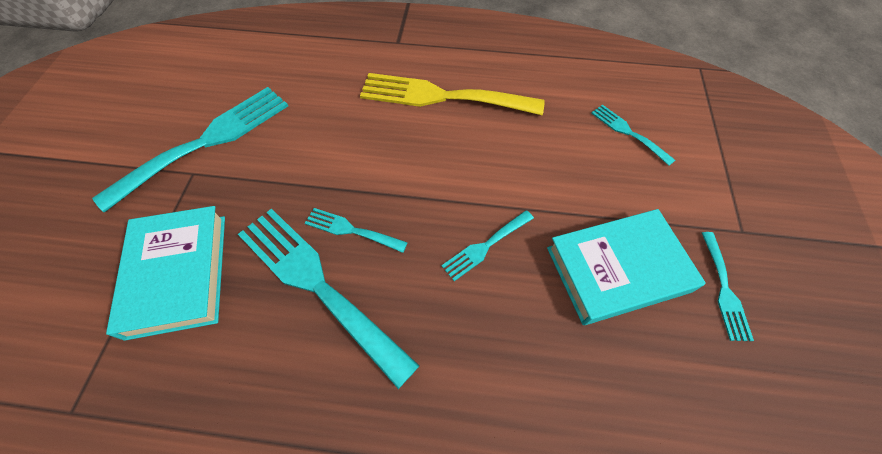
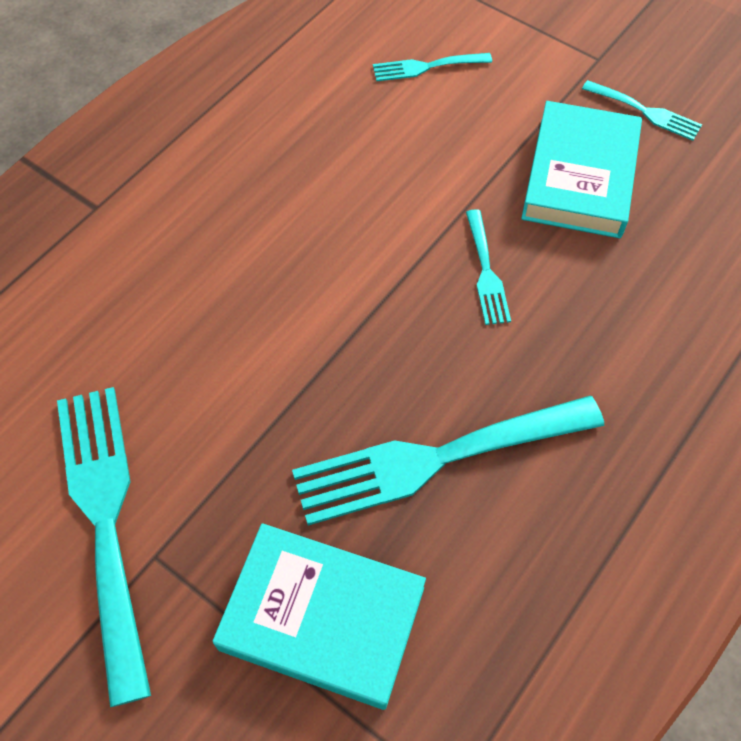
camera: 60 degrees left, 0 degrees up
(351, 230) = (381, 394): turquoise fork -> none
(442, 96) = (239, 206): yellow fork -> none

